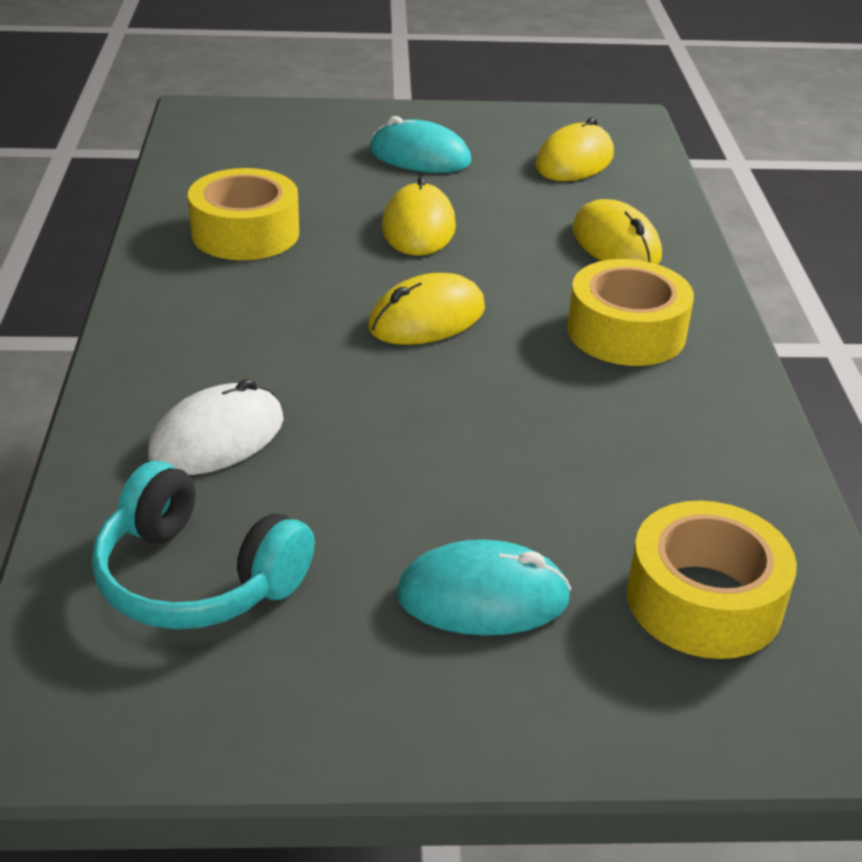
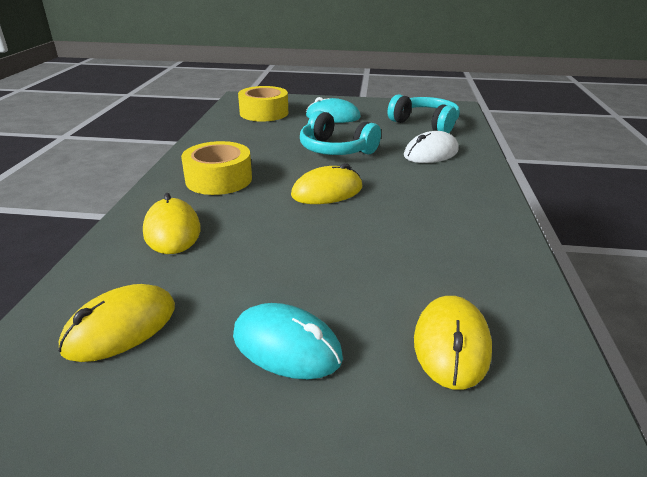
camera: 170 degrees left, 5 degrees down
(245, 233) = (452, 255): yellow tape -> none
(418, 227) = (314, 253): yellow mouse -> yellow mouse (451, 345)
(437, 432) = (335, 150): none -> turquoise headphones

